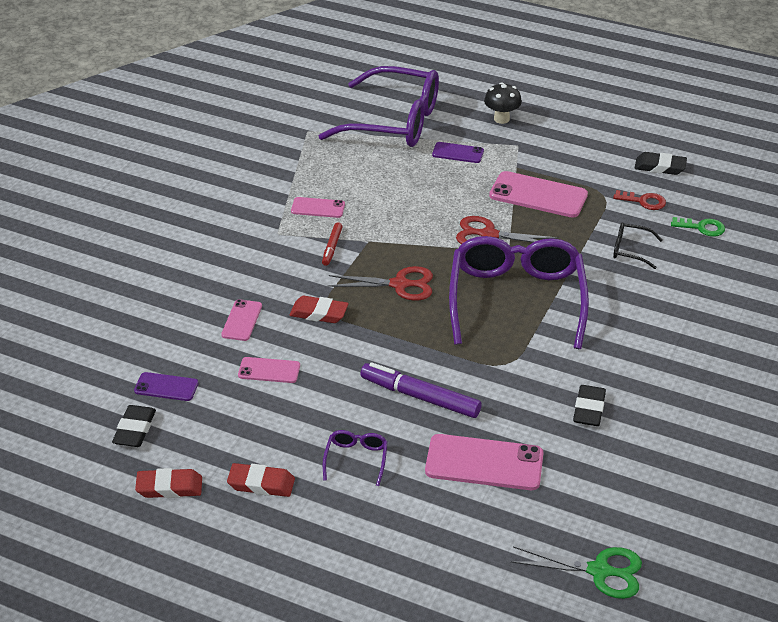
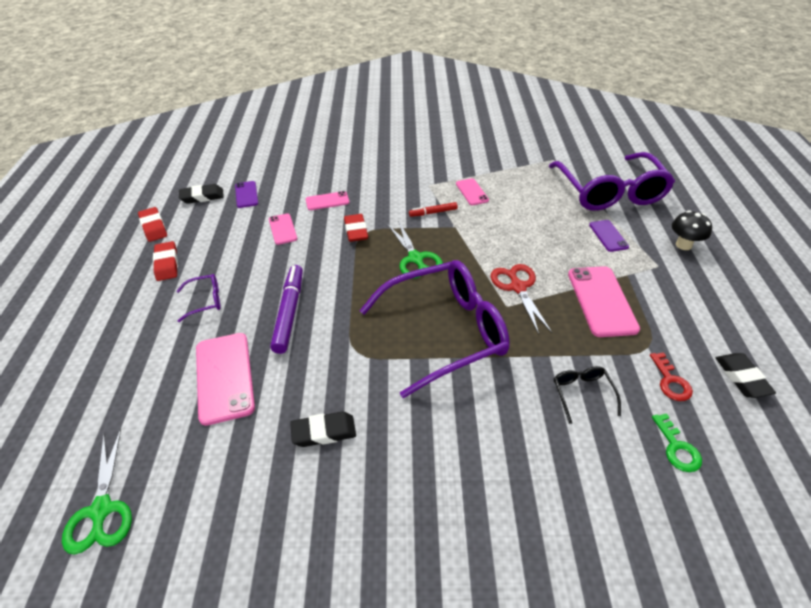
camera: 65 degrees right, 5 degrees up
(399, 284) = (415, 258): red scissors -> green scissors

